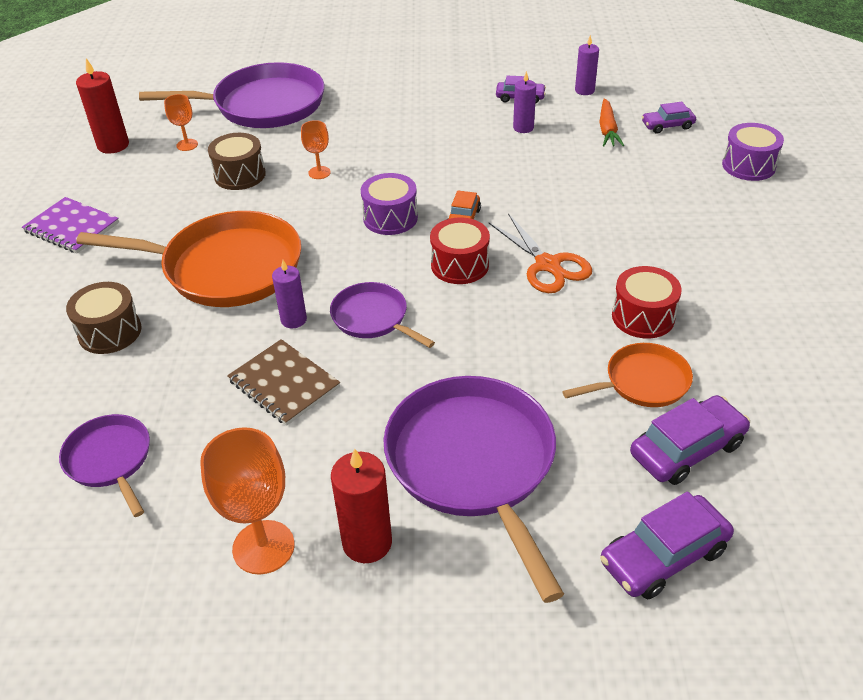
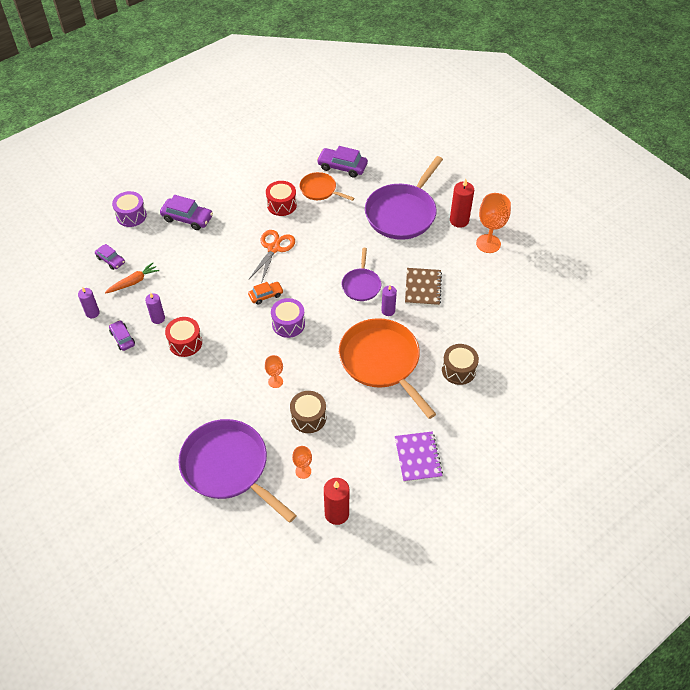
camera: 130 degrees left, 10 degrees up
(110, 460) = (507, 311): purple pan -> none
(459, 265) = (300, 277): red drum -> red drum (185, 343)
(663, 556) = (391, 155): purple car -> purple car (187, 218)

